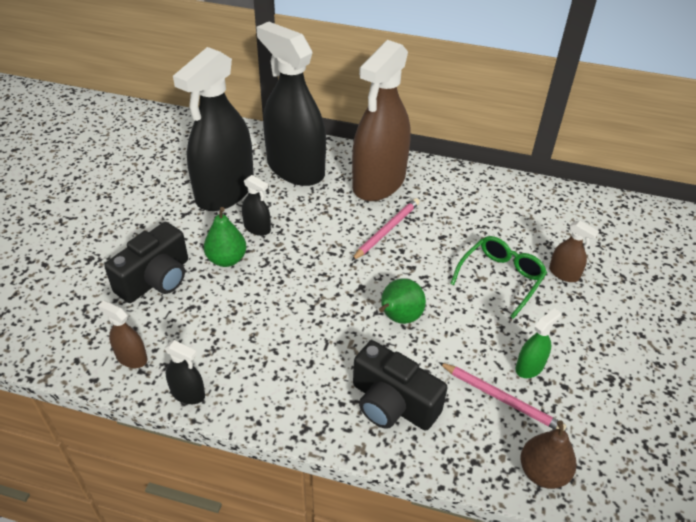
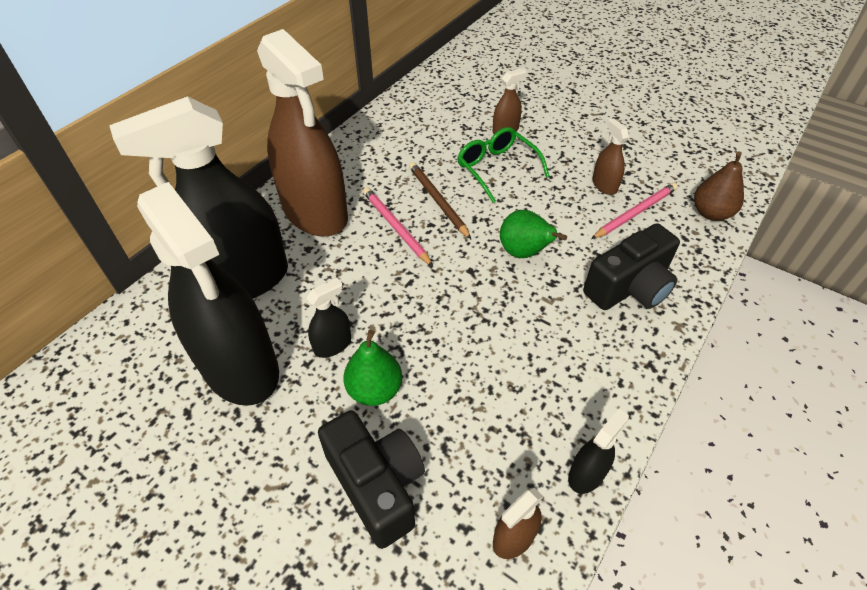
camera: 70 degrees left, 5 degrees up
(432, 248) = (438, 201): none -> brown pencil
(529, 367) = (604, 185): green spray bottle -> brown spray bottle

